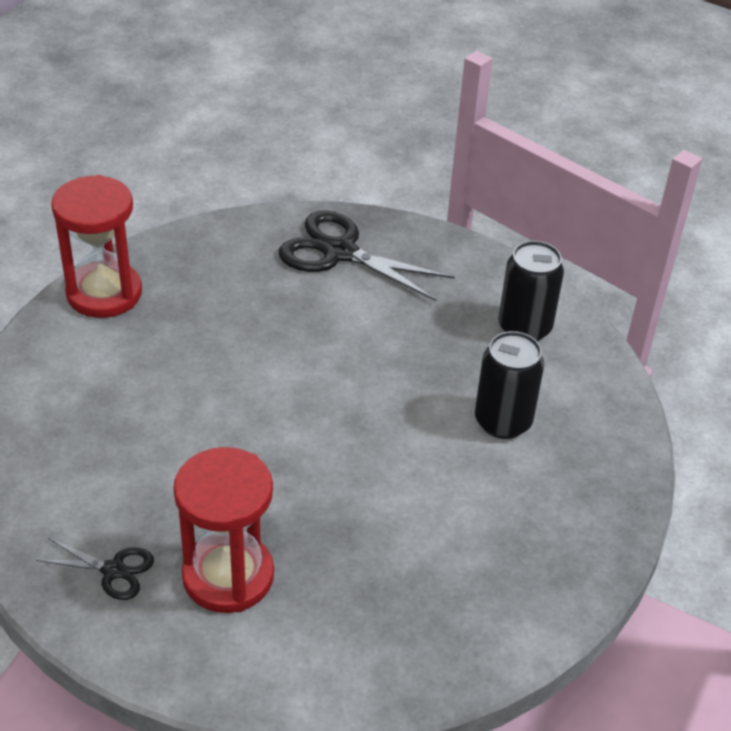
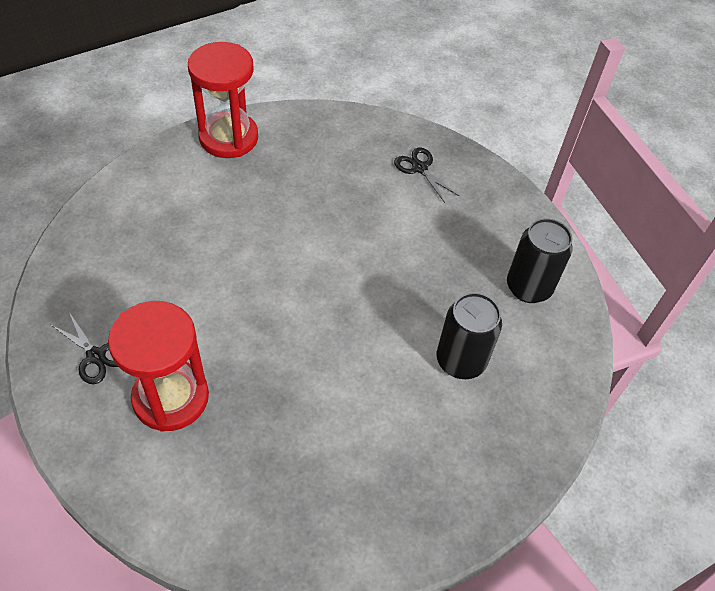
camera: 25 degrees right, 10 degrees up
(340, 252) = (420, 168): black scissors -> black scissors, size x0.52

